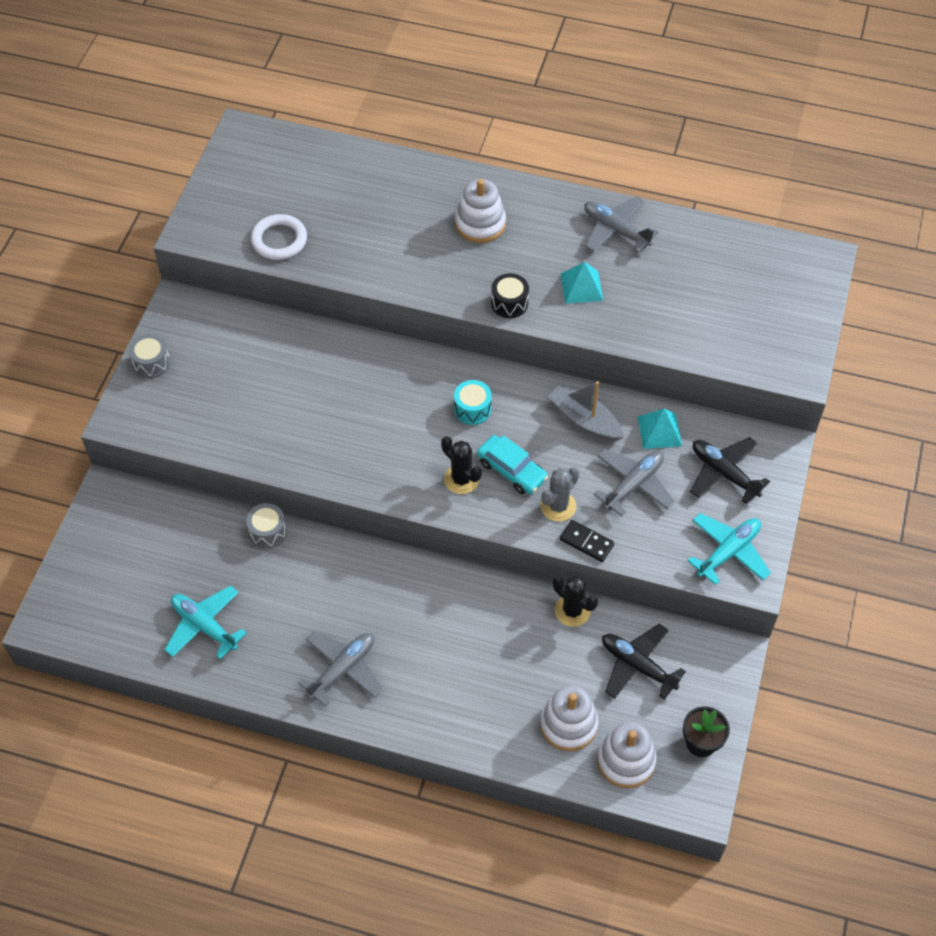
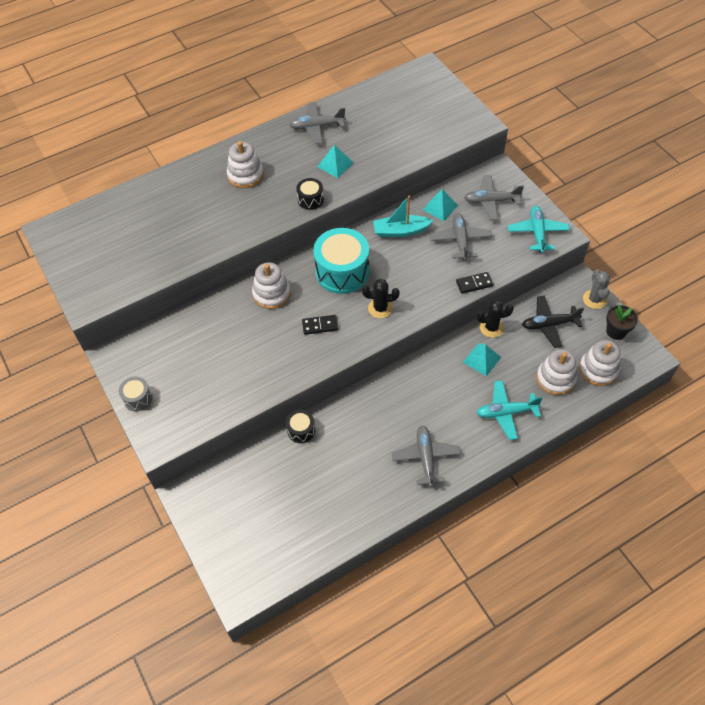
camera: 45 degrees left, 0 degrees up
(204, 626) = (329, 508): turquoise plane -> turquoise plane (506, 412)
(268, 532) = (301, 430): grey drum -> black drum
(279, 240) = (145, 267): white ring -> none
(380, 371) = (271, 294): none -> white stacking toy
(384, 443) = (320, 325): none -> black domino
(472, 409) = (342, 272): turquoise drum -> turquoise drum, size x2.05
(511, 470) = (398, 283): turquoise car -> none
(520, 632) = (482, 359): none -> turquoise pyramid
(558, 506) = (440, 279): grey cactus -> grey cactus (594, 299)
(584, 419) = (400, 231): grey boat -> turquoise boat
(724, 473) = (491, 201): black plane -> grey plane

